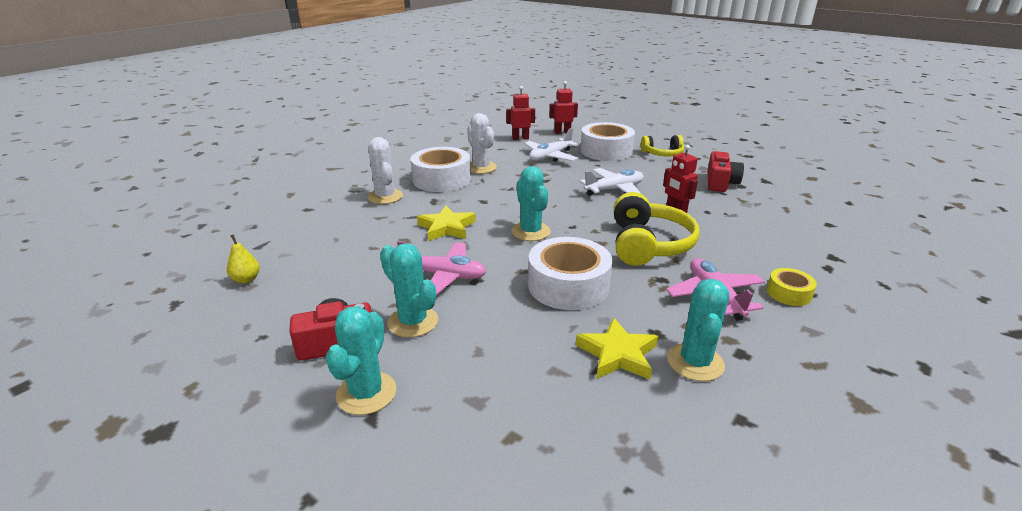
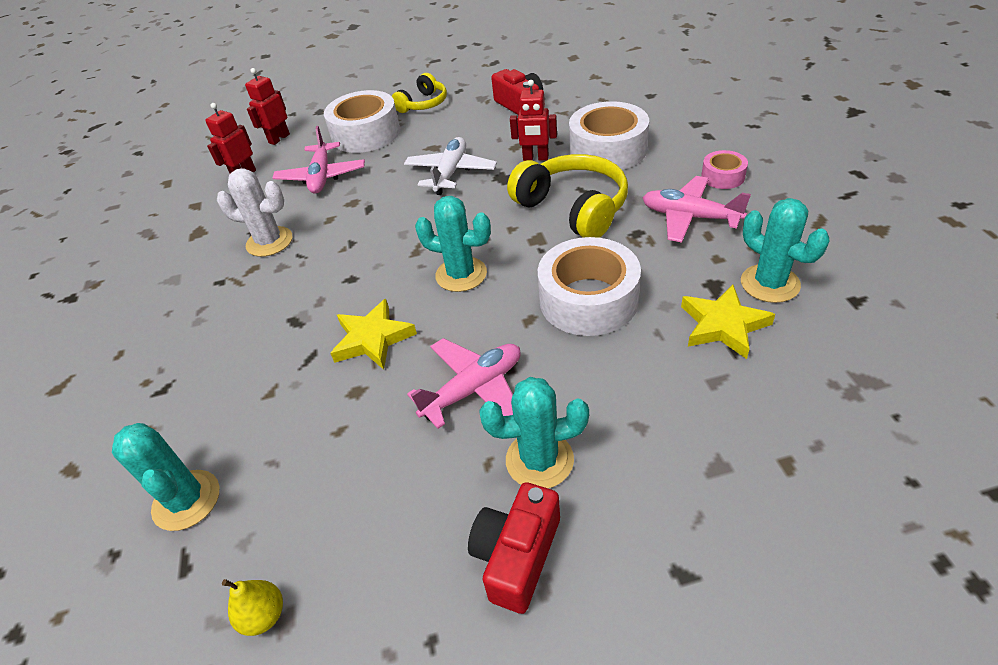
camera: 45 degrees left, 15 degrees up
(366, 393) = (638, 562): turquoise cactus -> turquoise cactus (186, 500)
(385, 197) = (223, 363): white cactus -> none
(441, 179) = (251, 289): white tape -> white tape (608, 150)
(550, 156) = (322, 176): white plane -> pink plane
(788, 293) = (723, 176): yellow tape -> pink tape

